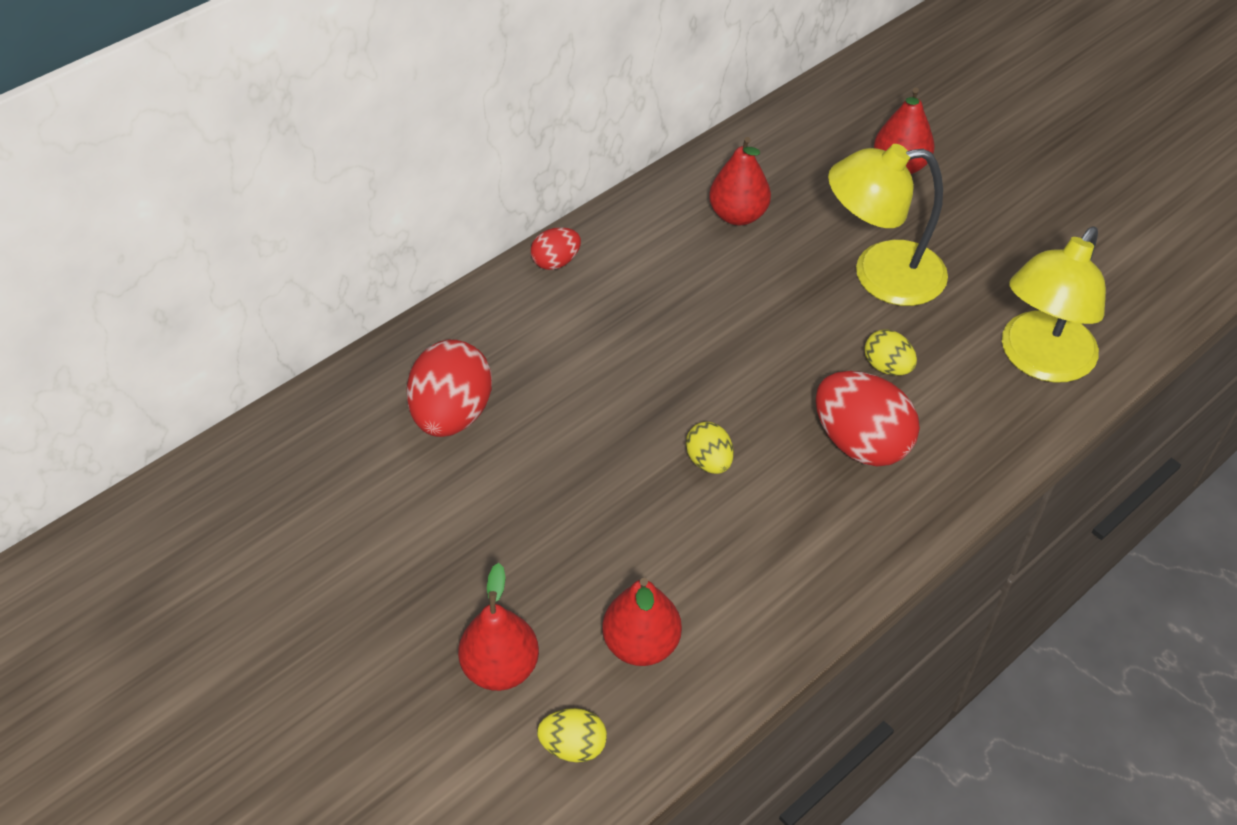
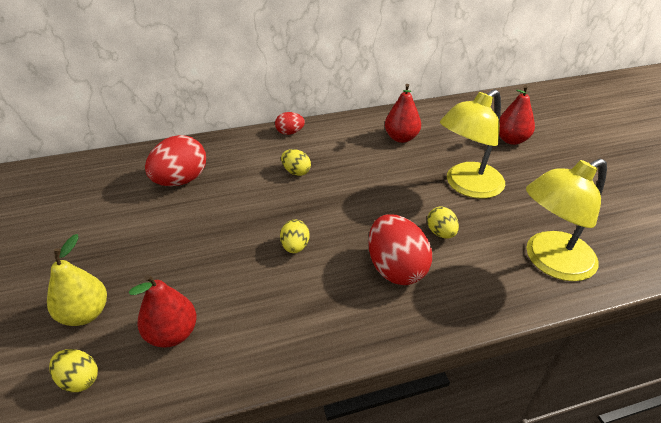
camera: 25 degrees right, 10 degrees down
(501, 667) = (85, 314): red pear -> yellow pear
(621, 335) = (296, 172): none -> yellow egg
(880, 275) = (467, 186): yellow lamp -> yellow lamp turned 60 degrees counterclockwise

